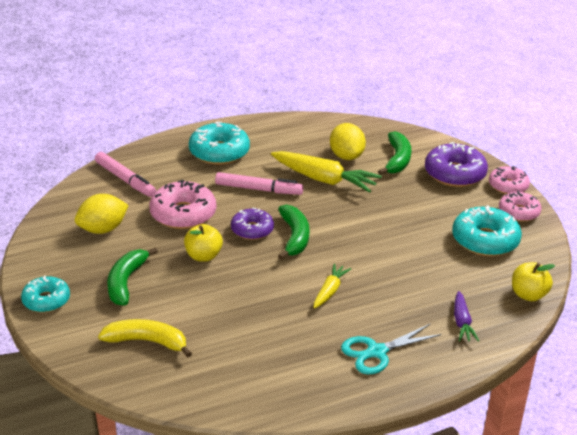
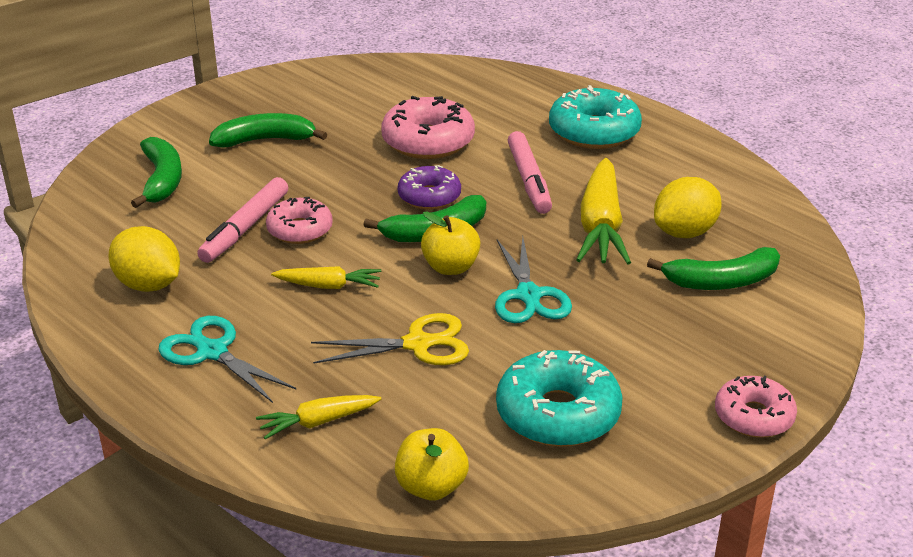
camera: 70 degrees right, 0 degrees up
(46, 300) = (207, 105): turquoise donut -> none
(102, 229) = (358, 101): yellow lemon -> yellow lemon (148, 285)
(125, 180) = (471, 87): pink marker -> pink marker (245, 228)
(147, 342) = (162, 180): yellow banana -> green banana
(203, 256) = (347, 176): yellow apple -> yellow apple (450, 267)
(378, 221) = (528, 295): none -> turquoise scissors
(405, 271) = (417, 344): none -> yellow scissors
(454, 174) = (736, 348): purple donut -> none
(462, 322) = (318, 422): purple carrot -> yellow carrot
(519, 212) = (677, 442): pink donut -> pink donut (300, 230)

